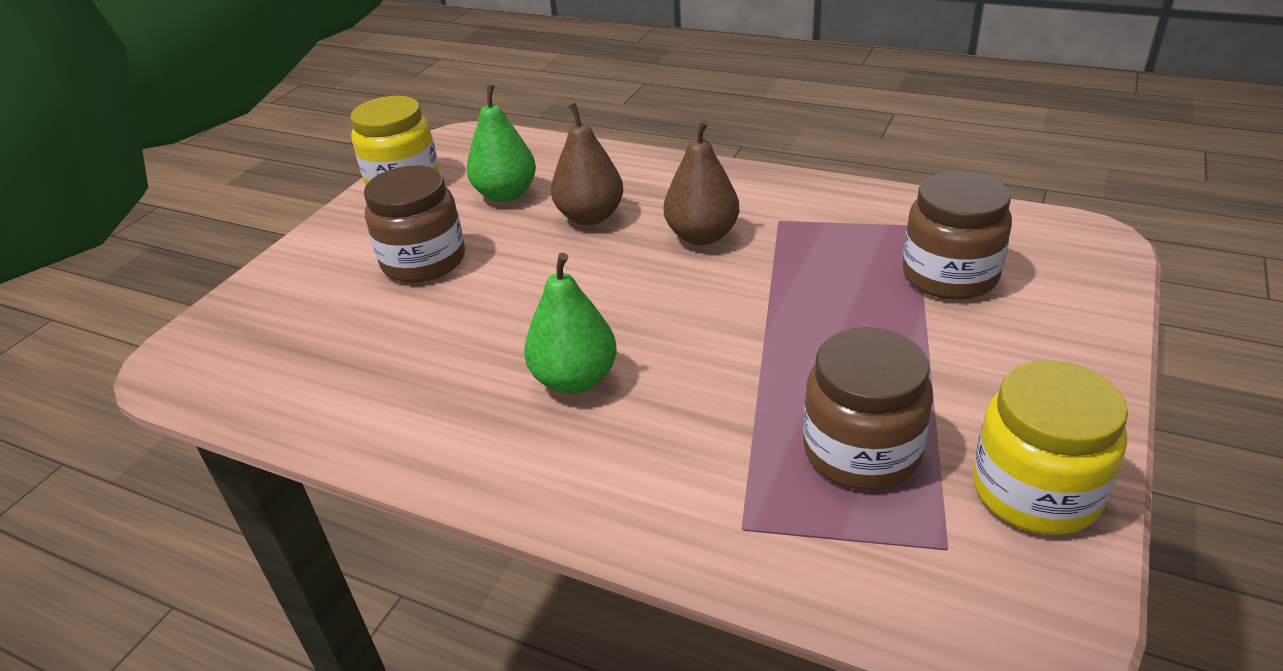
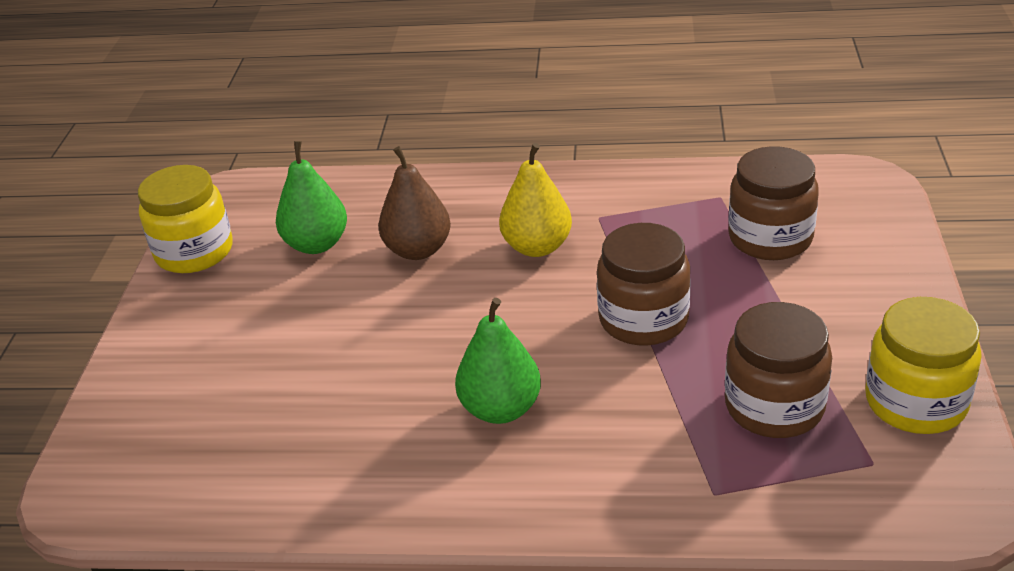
camera: 20 degrees left, 0 degrees up
(424, 261) = (277, 332): brown jar -> brown jar (643, 319)
(702, 236) = (537, 247): brown pear -> yellow pear

